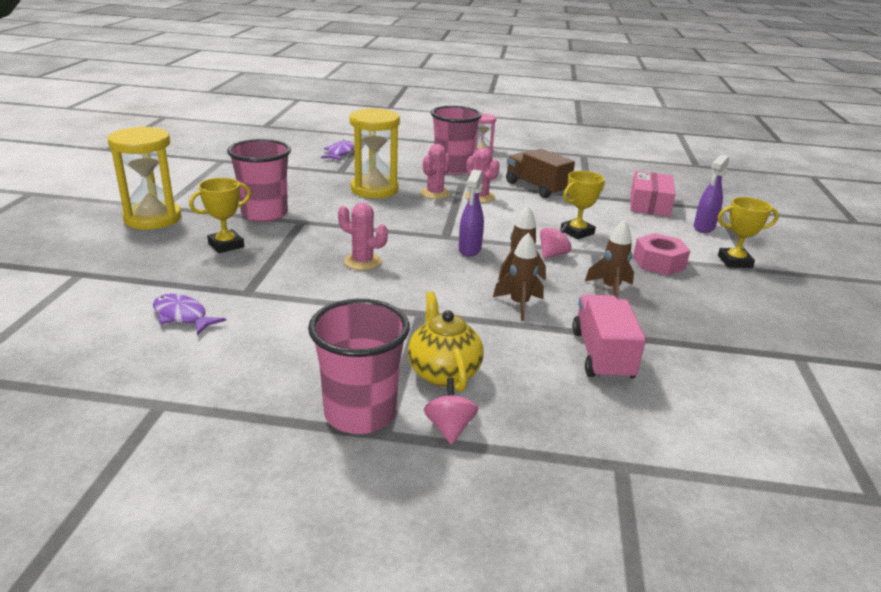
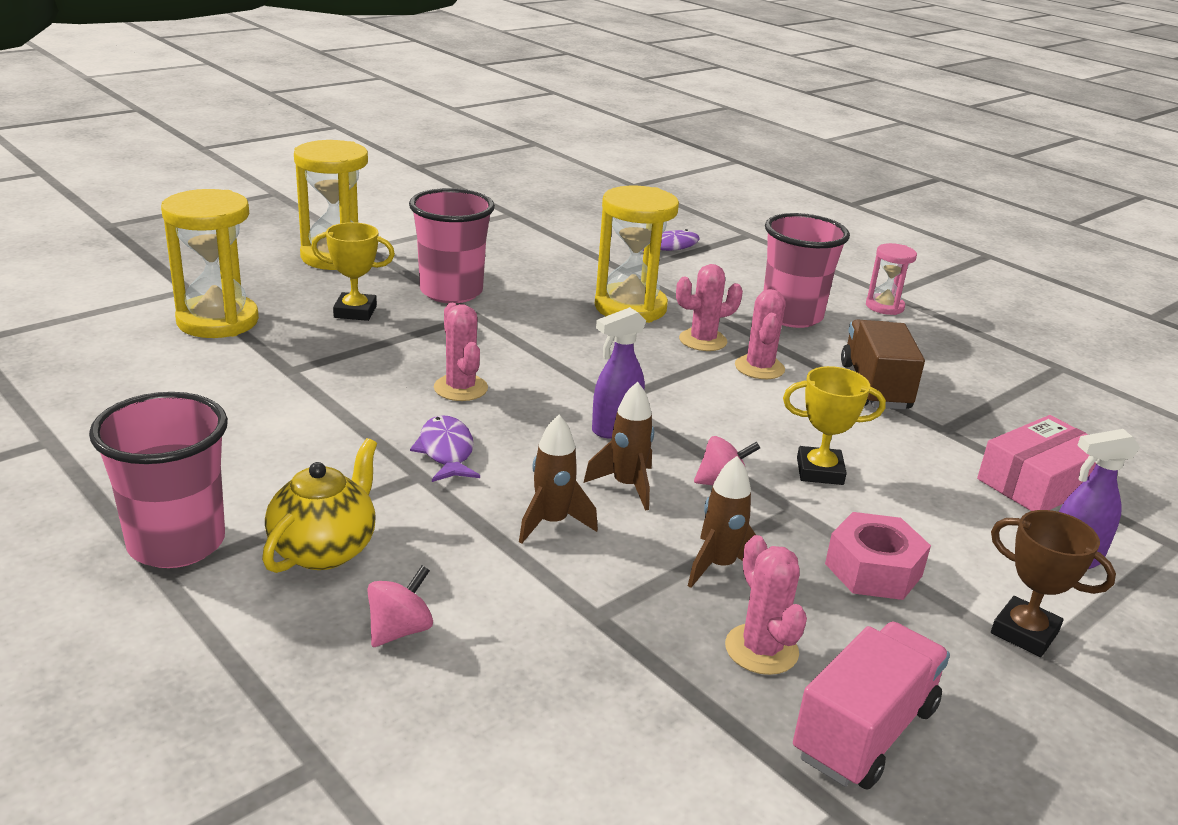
camera: 40 degrees right, 0 degrees up
(142, 284) = (218, 321): none -> yellow hourglass
(182, 316) = (198, 368): purple fish -> purple fish (446, 452)
(449, 428) = (227, 607): pink spinning top -> pink spinning top (400, 630)
(602, 355) = (540, 637): pink truck -> pink truck (864, 732)
(678, 313) = (761, 649): none -> pink cactus
(734, 262) = (1024, 632): yellow trophy -> brown trophy

